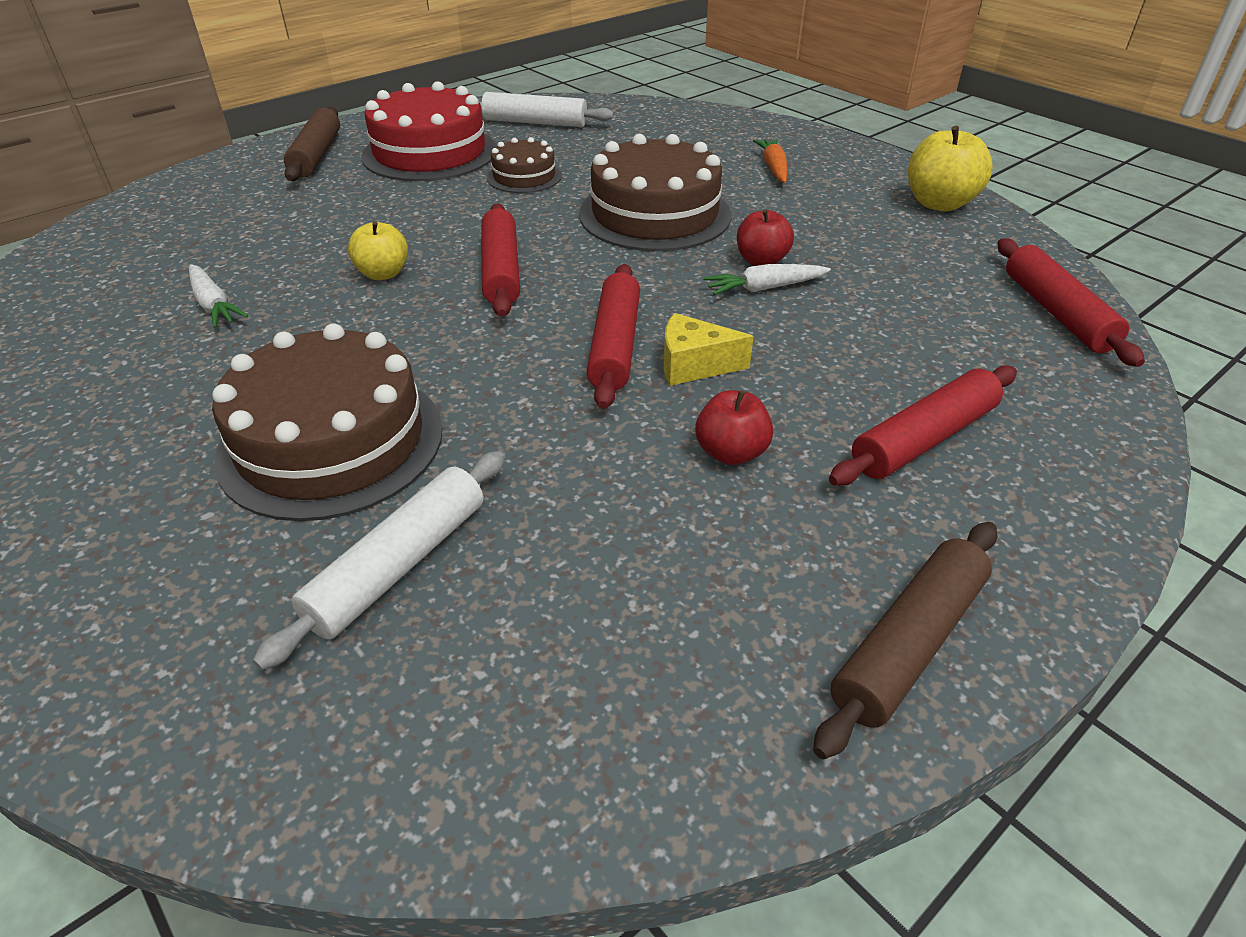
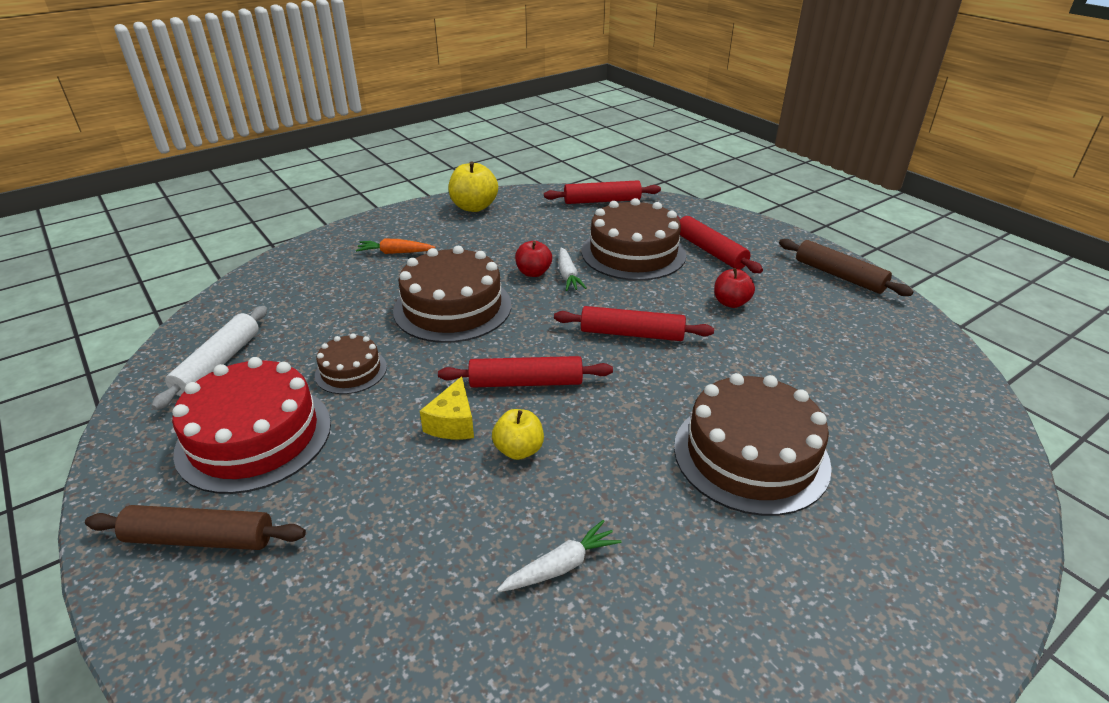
camera: 85 degrees left, 5 degrees down
(399, 565) = (849, 414): white rolling pin -> none
(694, 365) = (652, 307): yellow cheese -> yellow cheese (453, 423)
(868, 347) = (633, 253): none -> brown cake

